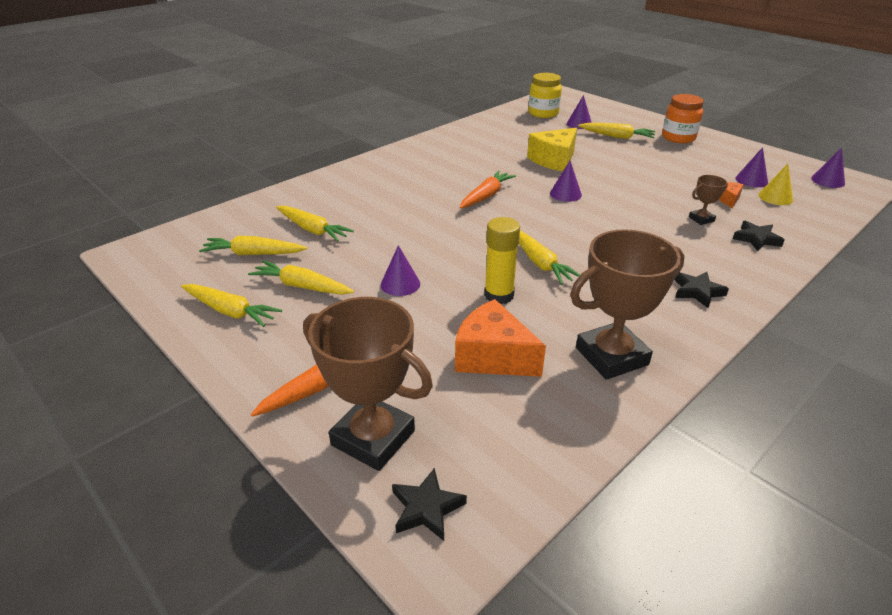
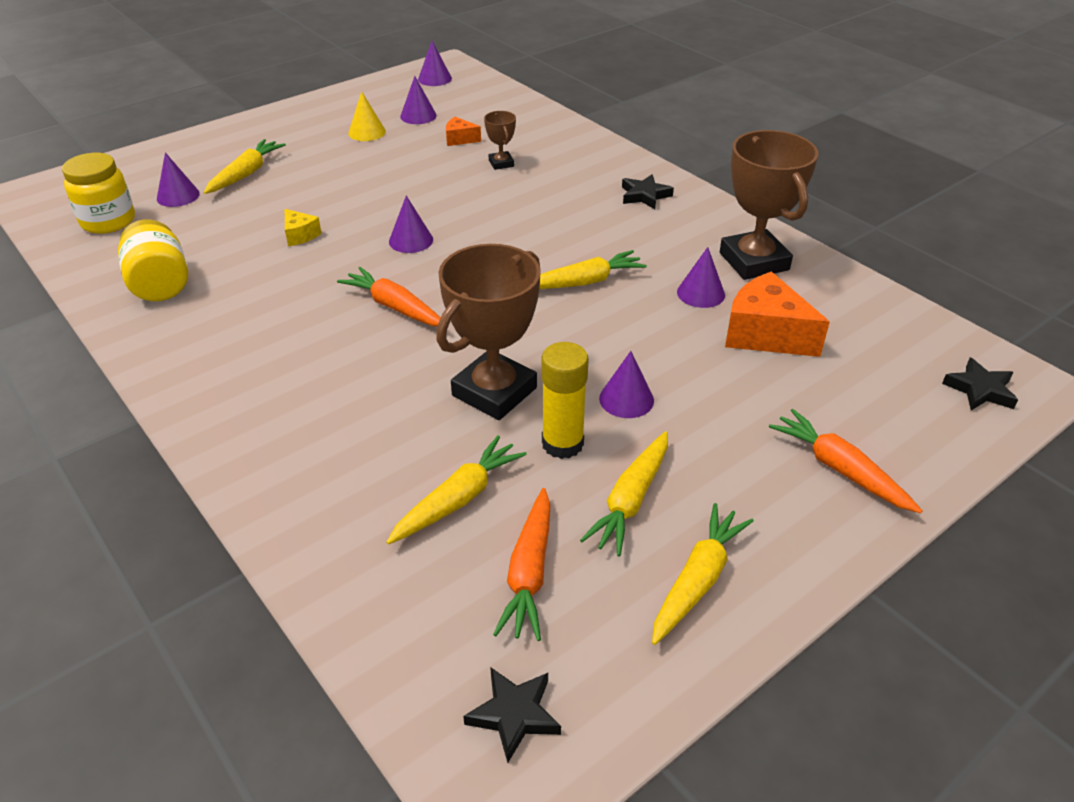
camera: 85 degrees left, 5 degrees up
(253, 254) = (529, 572): yellow carrot -> orange carrot
(373, 438) = (908, 423): brown trophy -> brown trophy (494, 392)
(488, 134) = (160, 284): none -> yellow jar
(493, 356) = (765, 334): orange cheese -> orange cheese turned 90 degrees clockwise
(499, 295) = (652, 319): yellow glue stick -> yellow glue stick (562, 443)
(544, 321) = (701, 293): none -> purple cone
(554, 160) = (300, 235): yellow cheese -> yellow cheese, size x0.50
(678, 138) = (277, 132): orange jar -> none
(756, 239) = (549, 144): black star -> black star (514, 715)
(775, 197) = (463, 113): yellow cone -> yellow cone (367, 132)

